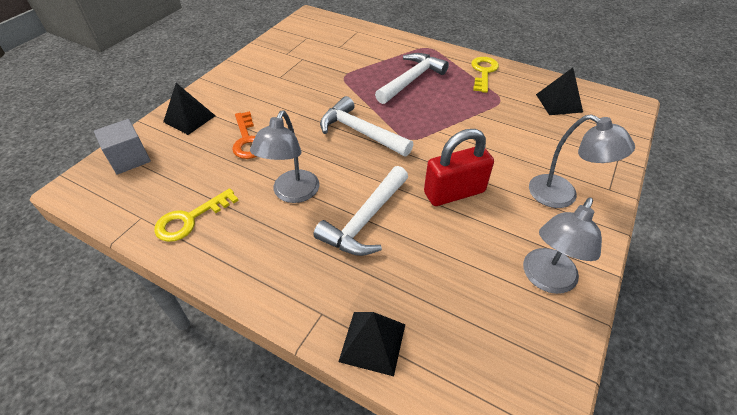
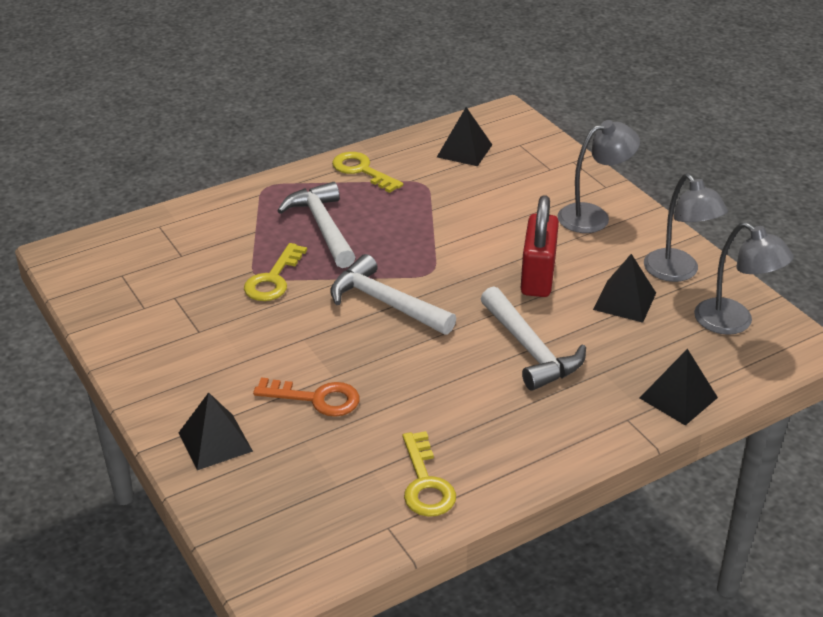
camera: 60 degrees left, 10 degrees down
(129, 159) = (256, 519): grey cube -> none
(292, 194) = (448, 389): grey lamp -> grey lamp (733, 323)
(345, 82) = (273, 279): none -> yellow key
(360, 132) = (385, 303): white hammer -> white hammer turned 60 degrees clockwise
(472, 256) = (624, 301): none -> black pyramid

